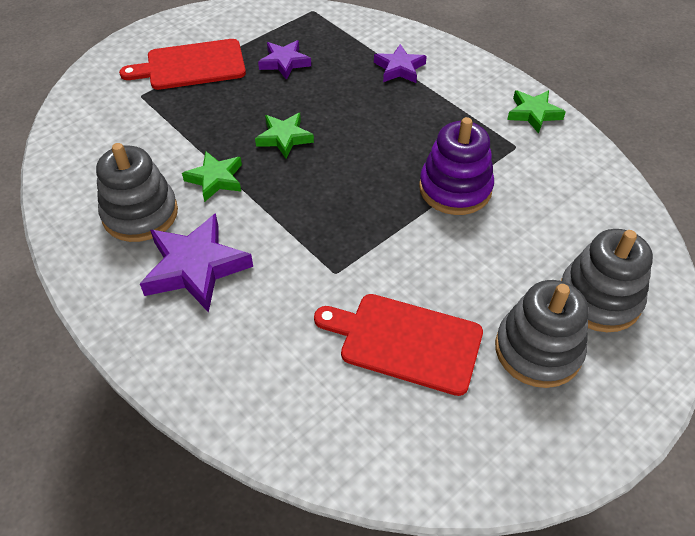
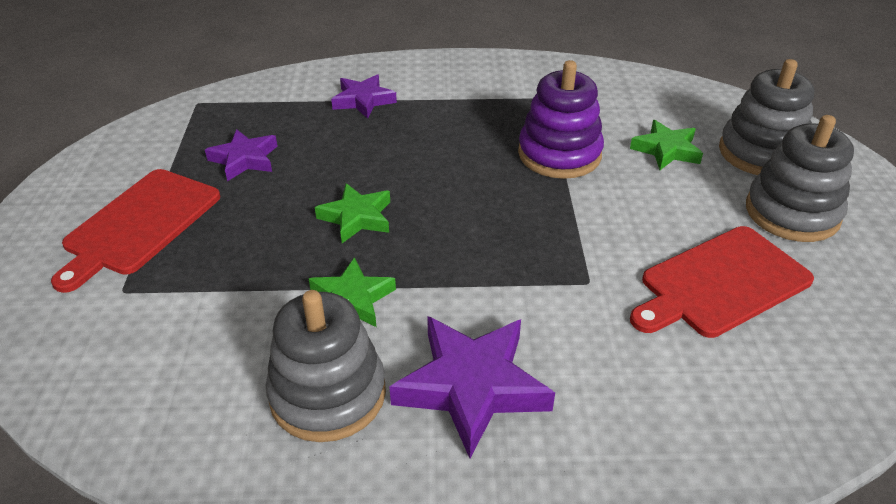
camera: 50 degrees left, 10 degrees down
(533, 113) = (519, 70): green star -> green star (666, 150)

